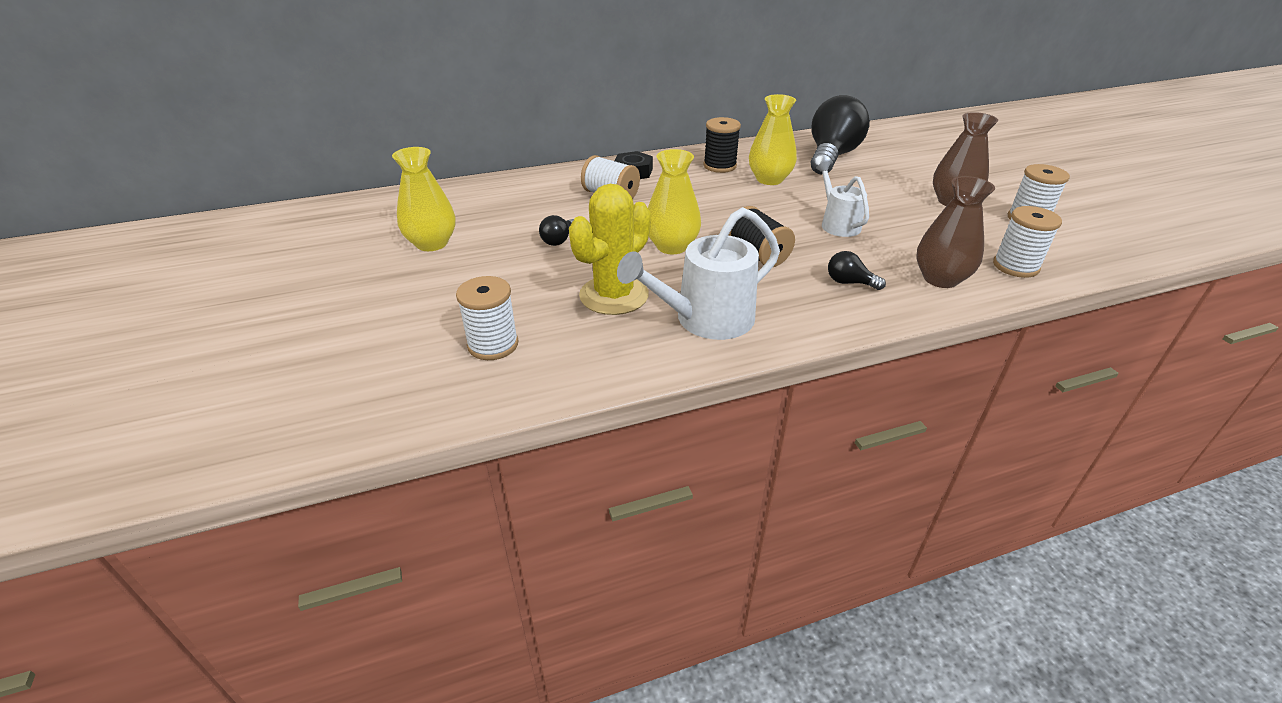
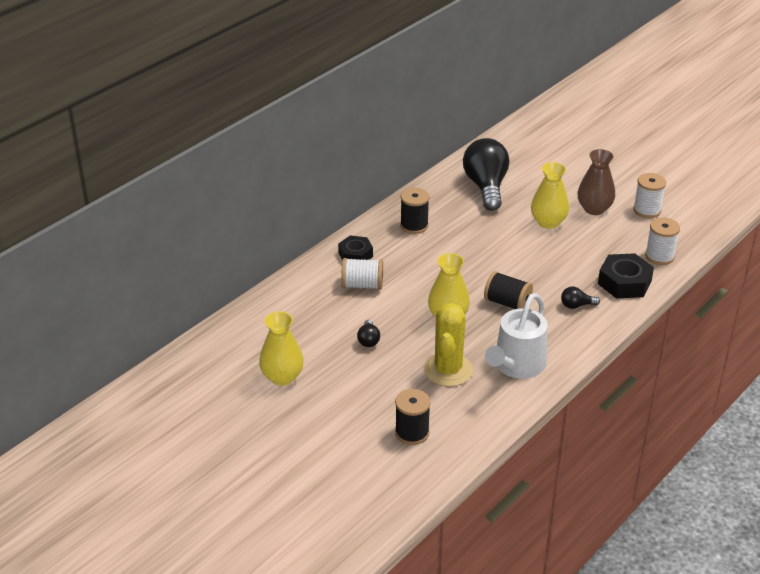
camera: 30 degrees left, 0 degrees up
(493, 345) = (412, 433): white spool -> black spool
(769, 179) = (461, 228): yellow vase -> yellow vase (548, 222)
(838, 224) = (537, 257): white watering can -> none
(940, 279) = (624, 282): brown vase -> black nut

